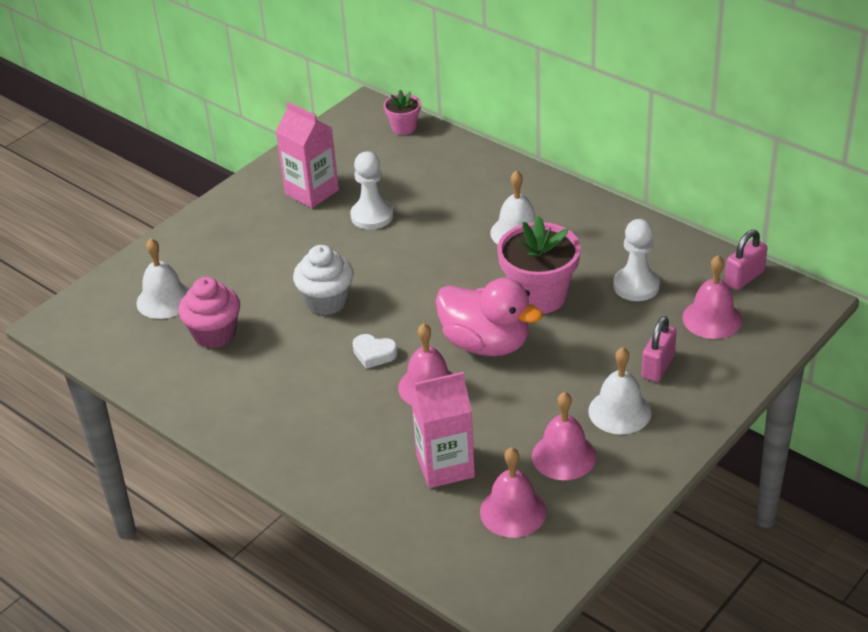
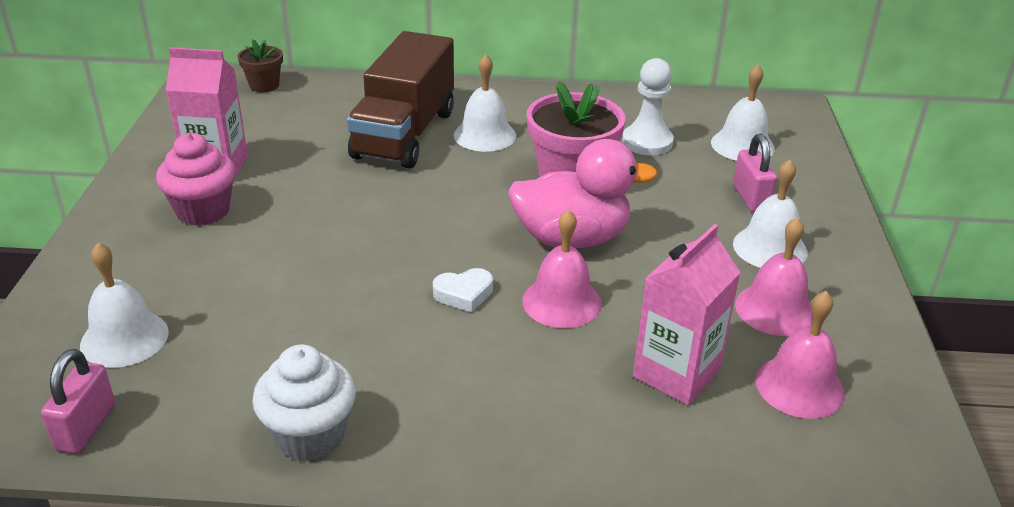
camera: 40 degrees left, 5 degrees down
(214, 334) = (237, 350): pink cupcake -> pink cupcake (203, 211)
(326, 301) = (349, 263): white cupcake -> white cupcake (310, 436)
(372, 216) = (313, 167): white pawn -> none
(404, 127) = (264, 85): pink flower pot -> brown flower pot
(460, 210) = (404, 134): none -> brown truck
(712, 319) = (742, 145): pink bell -> white bell
(744, 278) = (725, 107): pink padlock -> pink padlock (86, 427)

